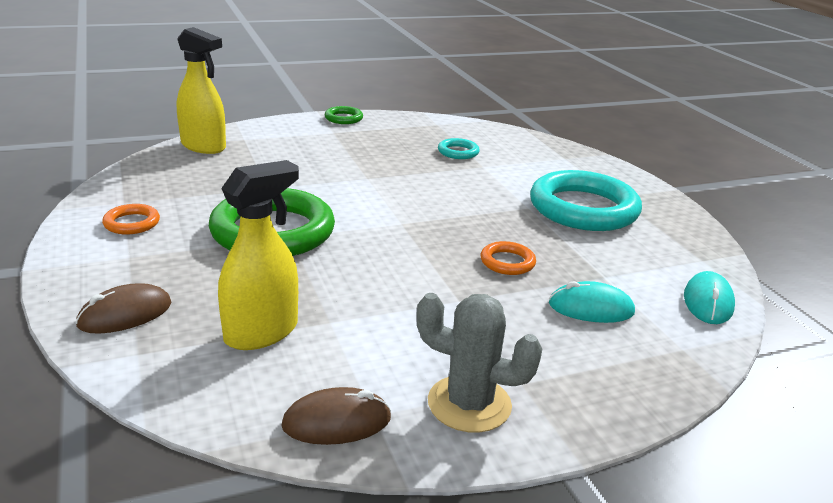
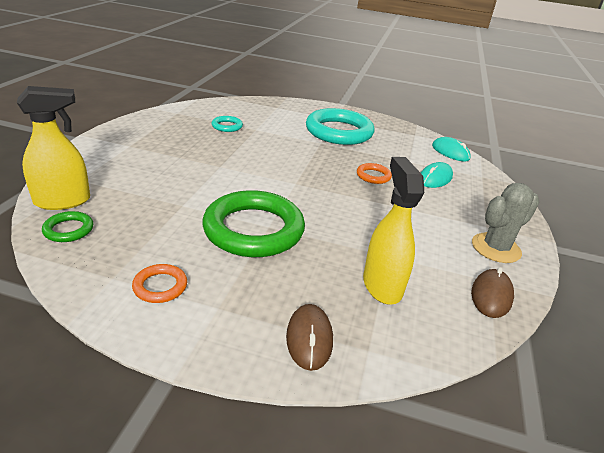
camera: 55 degrees left, 5 degrees up
(343, 118) = (113, 132): green ring -> green ring (68, 230)

